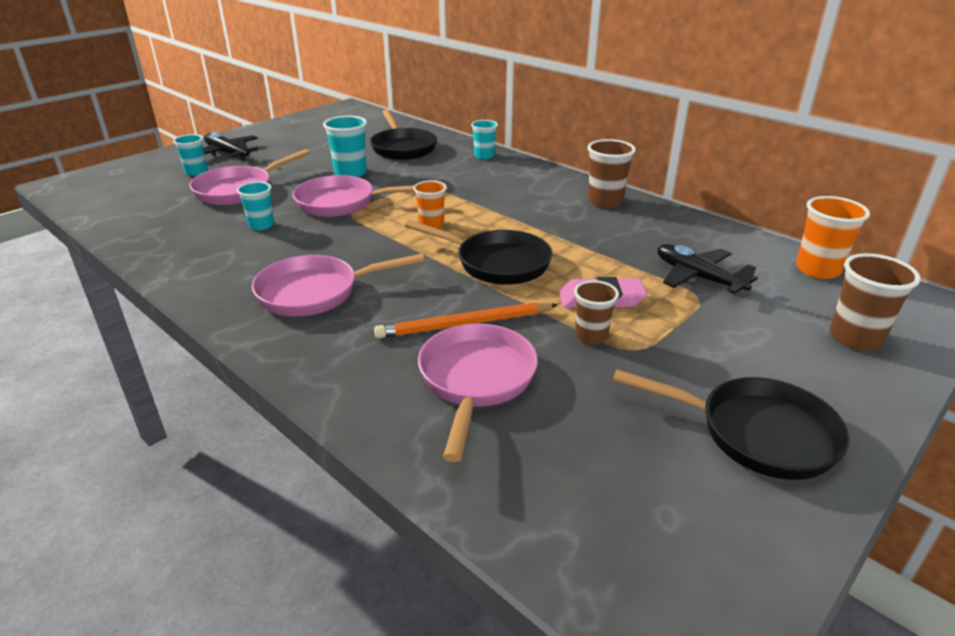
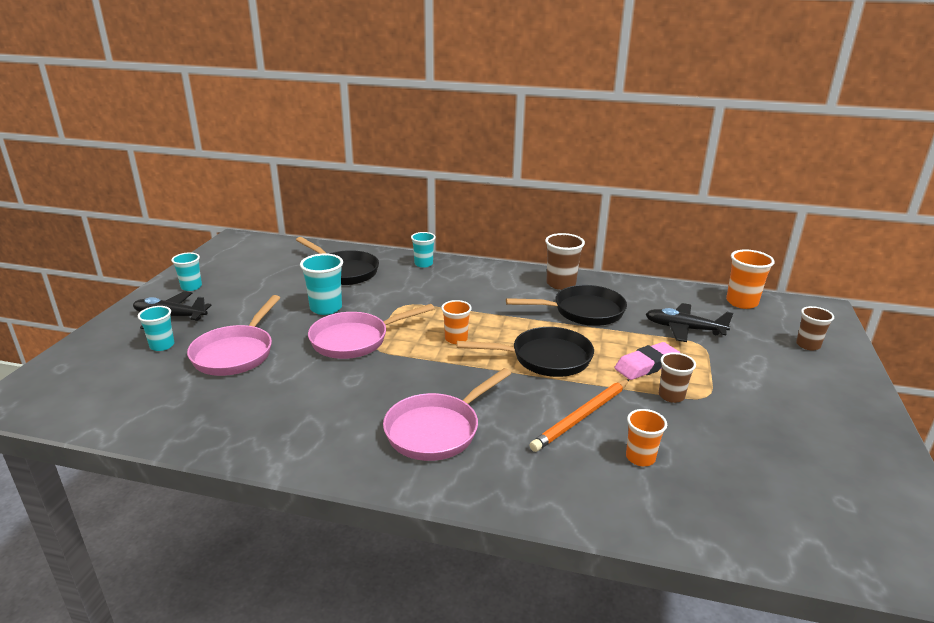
camera: 30 degrees left, 5 degrees down
(261, 225) = (306, 382): turquoise cup -> turquoise cup (191, 287)
(476, 380) = (640, 458): pink pan -> orange cup
(757, 433) = (828, 429): black pan -> black pan (583, 311)
(855, 338) = (808, 345): brown cup -> brown cup, size x0.67

